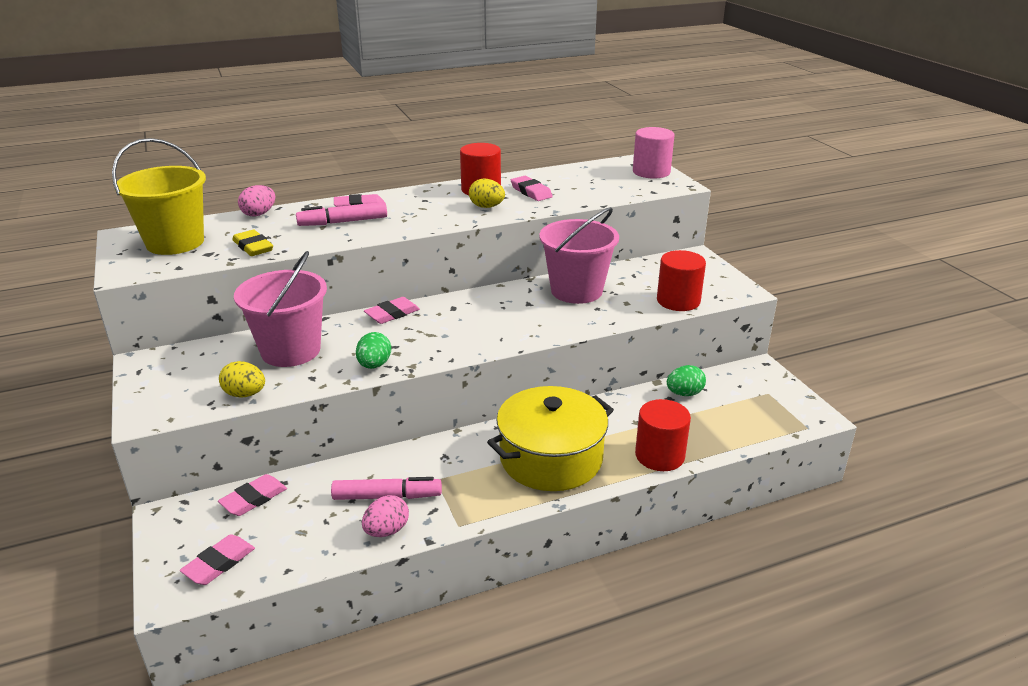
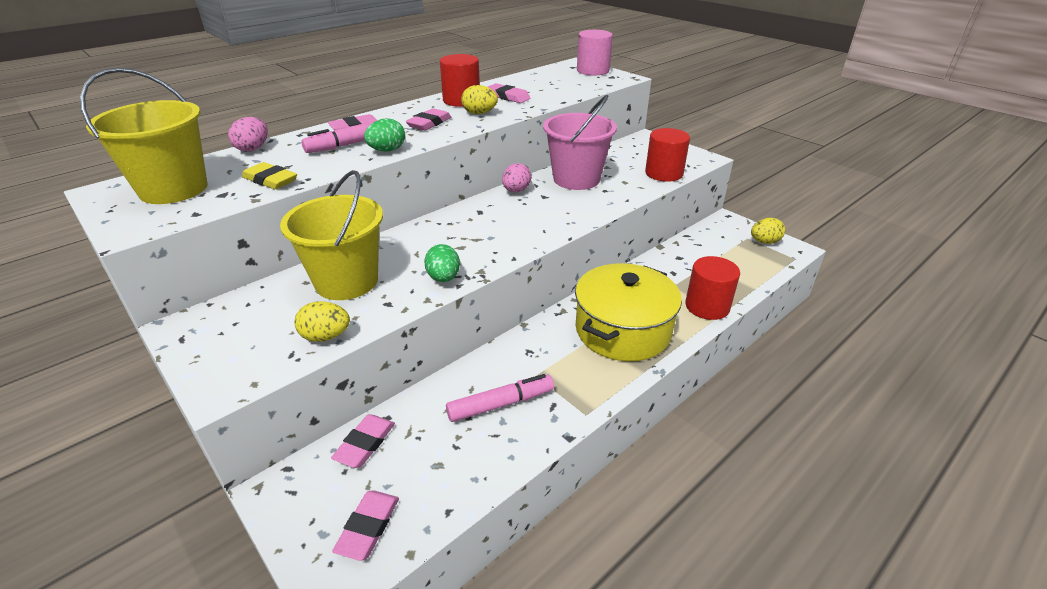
camera: 20 degrees left, 5 degrees up
(290, 351) = (346, 281): pink bucket -> yellow bucket
(387, 530) = (522, 439): pink egg -> pink egg (516, 191)
(392, 314) = (426, 227): pink eraser -> pink eraser (429, 123)
(684, 393) = (687, 251): green egg -> green egg (387, 150)
(785, 402) = (764, 242): none -> yellow egg

